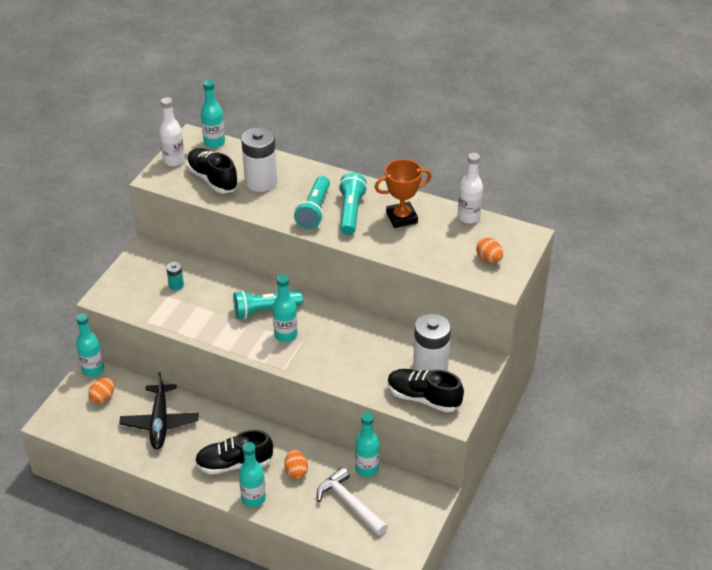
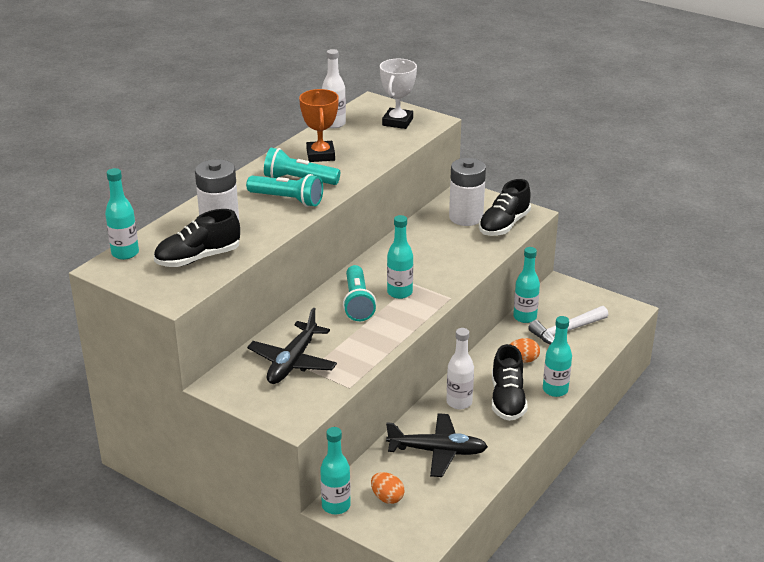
camera: 80 degrees left, 10 degrees down
(174, 161) = (144, 283): white bottle -> white bottle (459, 402)
(176, 285) = (292, 362): turquoise battery -> black plane
(489, 259) = (397, 122): orange egg -> white trophy

